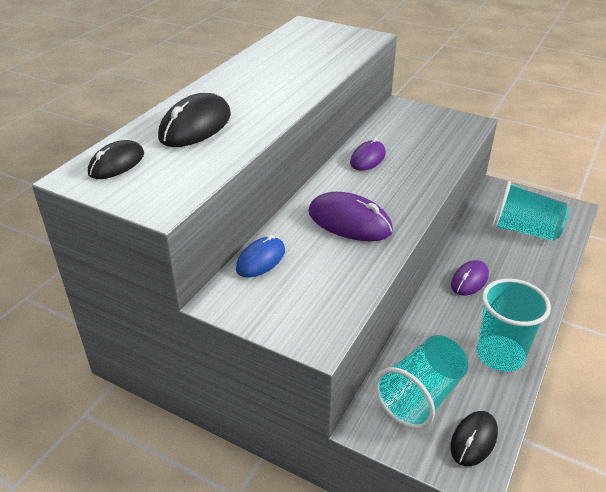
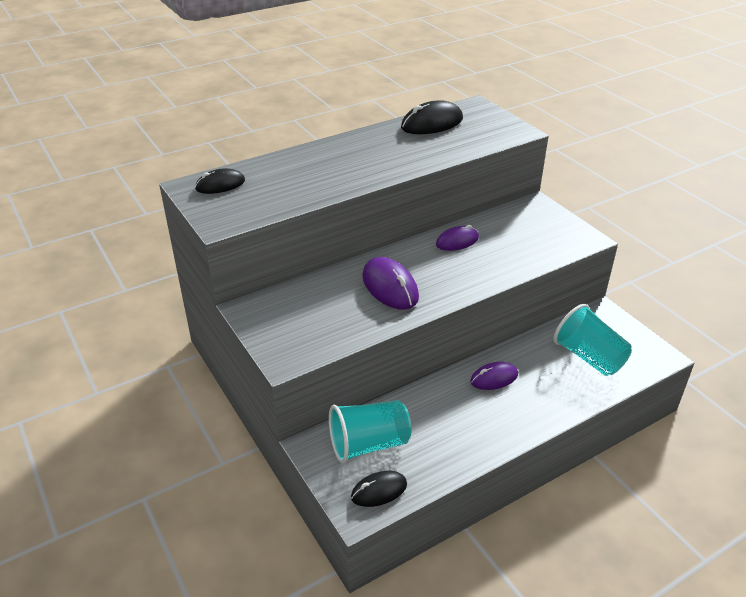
camera: 30 degrees right, 0 degrees up
(195, 126) = (297, 172): black mouse -> black mouse (432, 123)
(261, 260) = (298, 291): blue mouse -> none
(500, 355) = (460, 444): turquoise cup -> none

